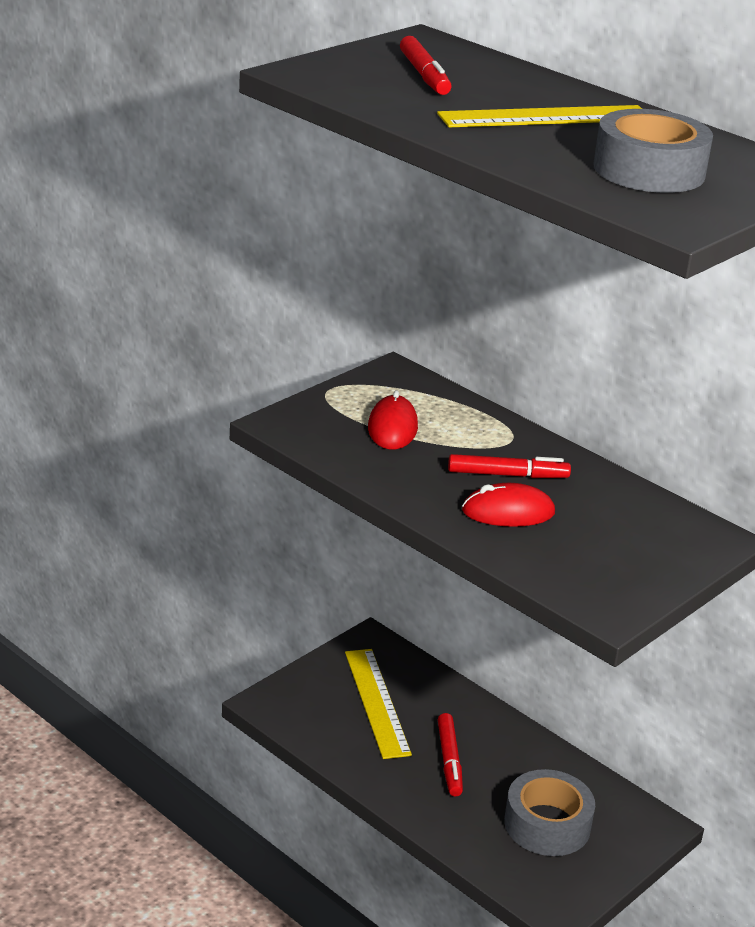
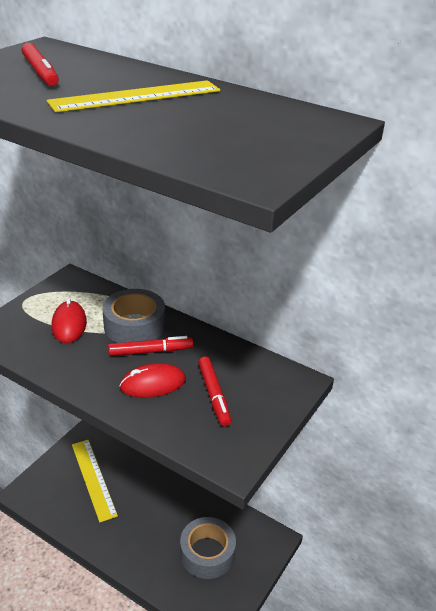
camera: 10 degrees left, 5 degrees up
(449, 760) = (141, 515): red marker -> red marker (214, 395)
(649, 170) = (223, 133): grey tape -> grey tape (134, 325)

